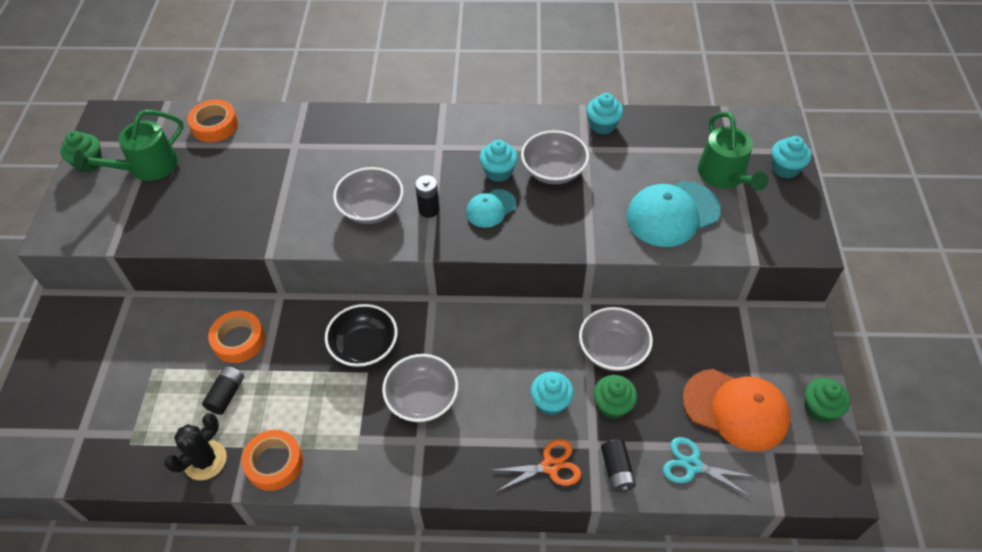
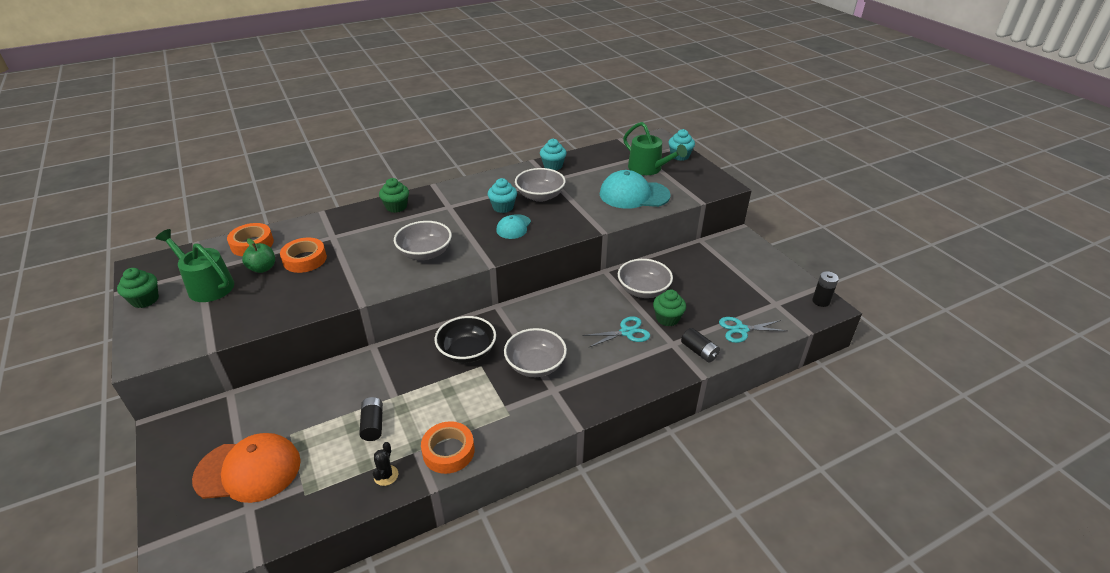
camera: 30 degrees left, 15 degrees down
(147, 167) = (207, 285): green watering can -> green watering can turned 105 degrees clockwise
(205, 460) = (386, 475): black cactus -> black cactus, size x0.61
(206, 164) = (263, 268): none -> green apple
(238, 340) = (357, 386): orange tape -> orange tape (305, 259)
(429, 210) = (469, 240): black battery -> black battery (821, 301)
(550, 466) = (655, 367): orange scissors -> none
(551, 402) = (626, 332): turquoise cupcake -> turquoise scissors
(672, 214) = (634, 195): turquoise cap -> turquoise cap turned 60 degrees clockwise
(736, 409) = (741, 292): orange cap -> orange cap (248, 470)
(819, 409) = (786, 274): green cupcake -> green cupcake (396, 207)

